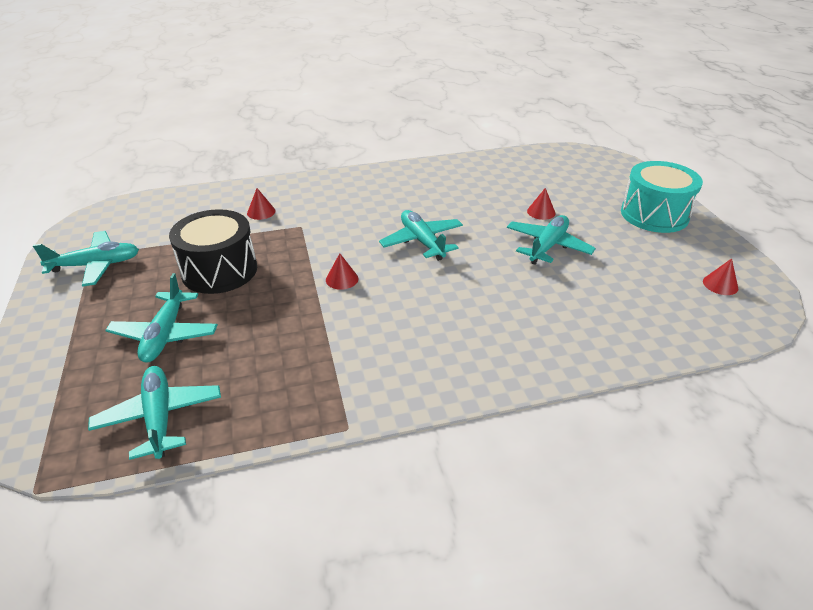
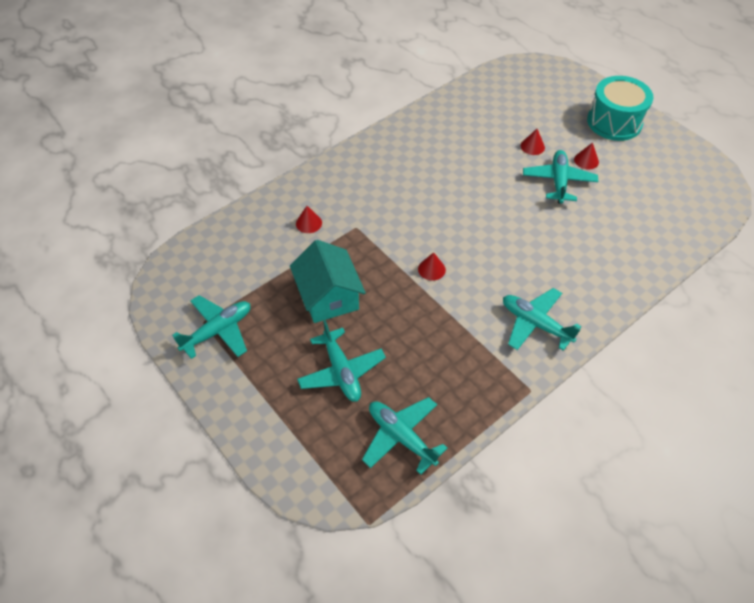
camera: 25 degrees left, 15 degrees up
(219, 270) = (328, 296): black drum -> turquoise house
(422, 241) = (464, 209): turquoise plane -> turquoise plane (535, 324)
(720, 284) = (689, 178): red cone -> red cone (586, 160)

